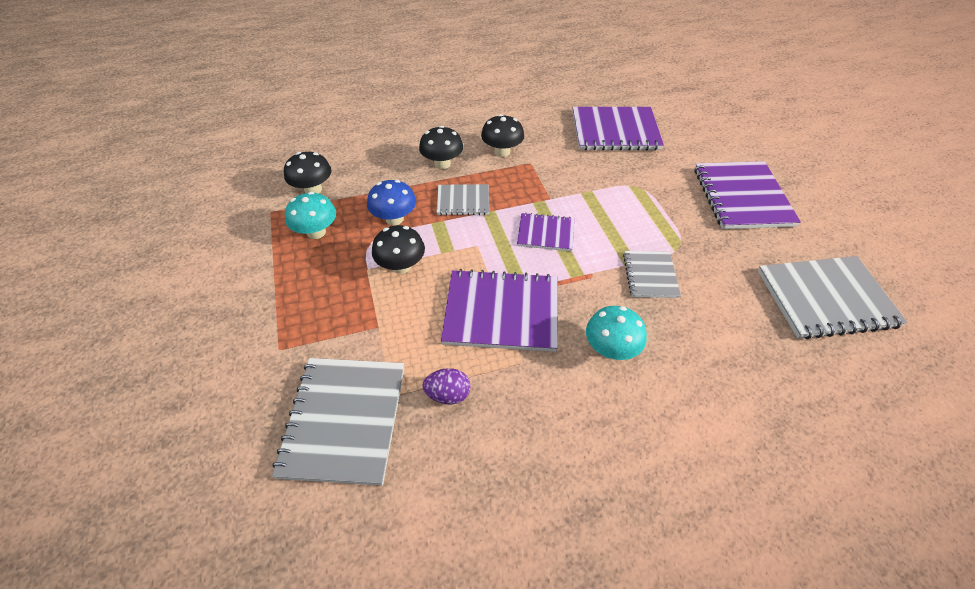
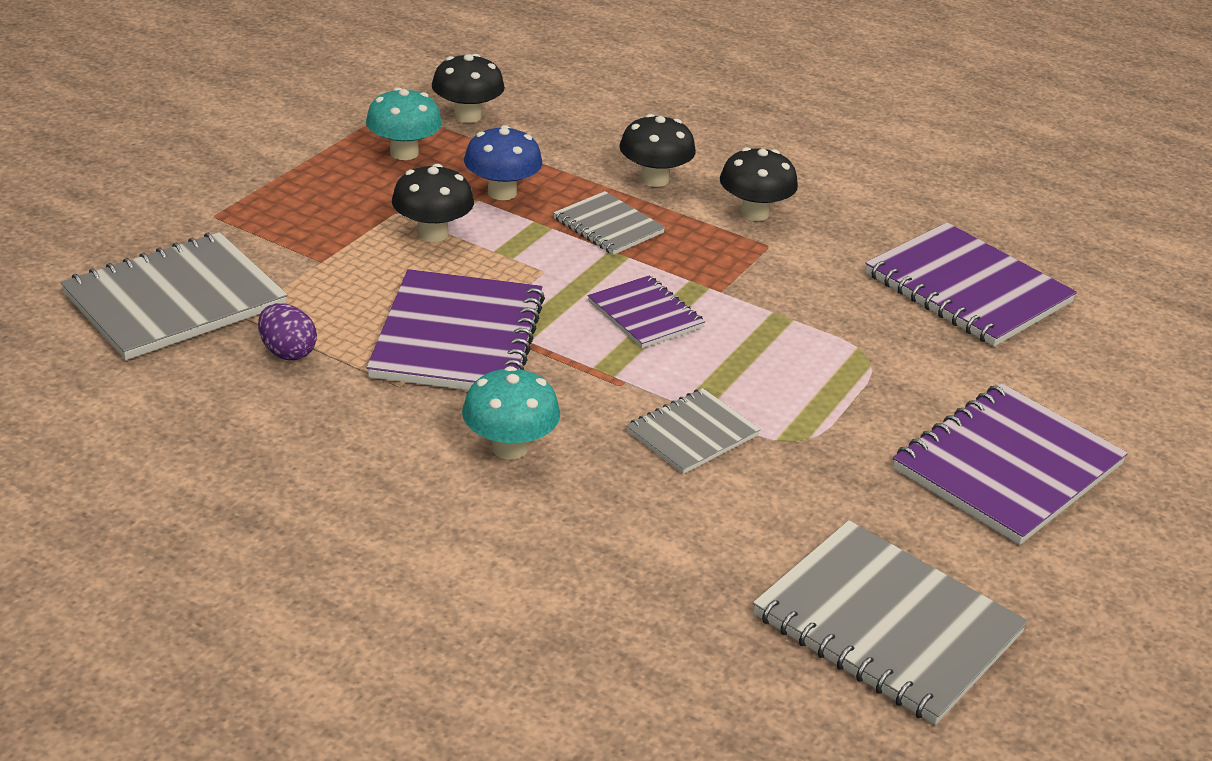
camera: 45 degrees right, 15 degrees down
(501, 312) = (458, 337): purple notebook -> purple notebook turned 45 degrees clockwise

